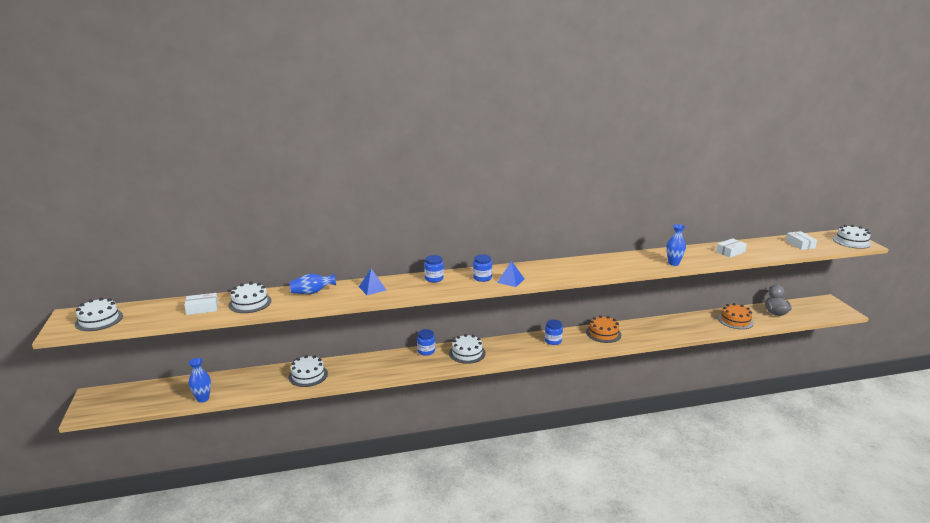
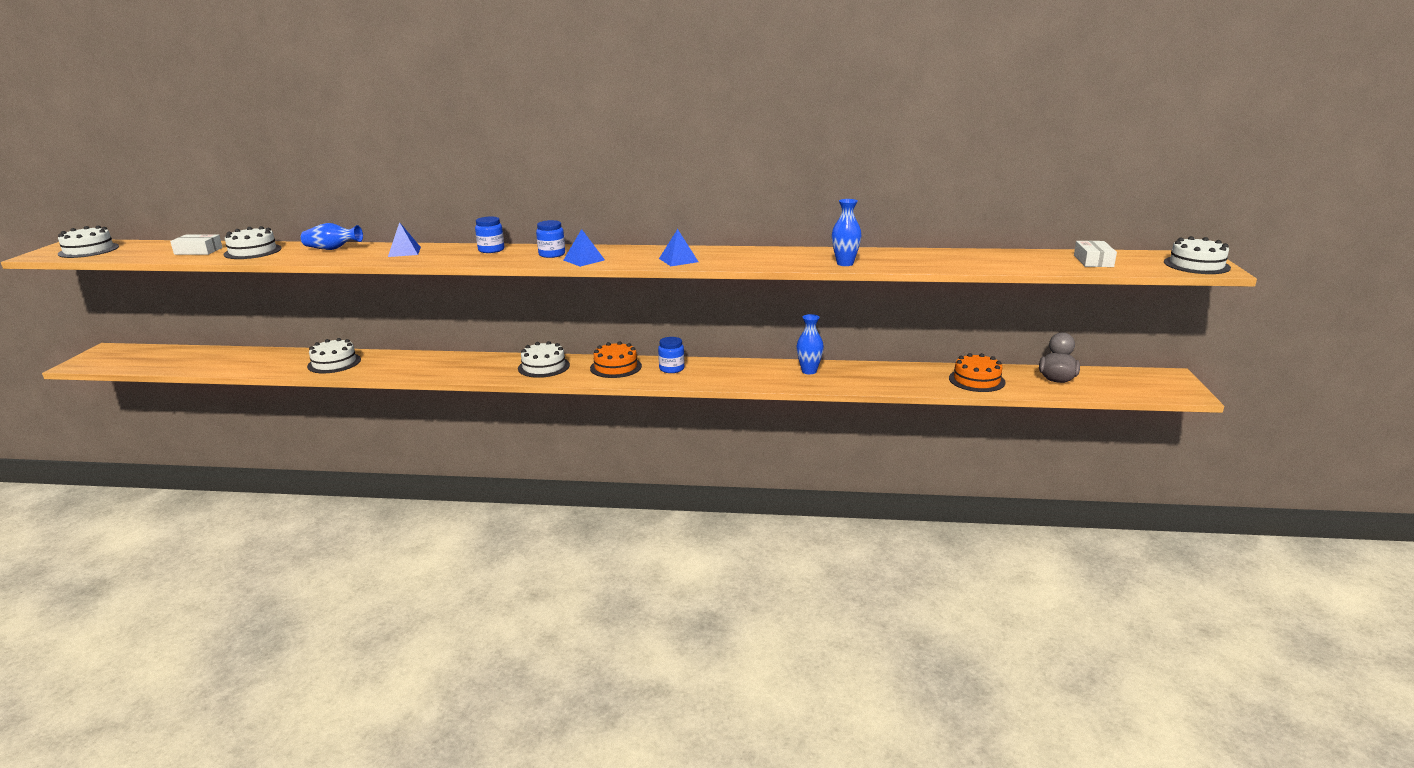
camera: 20 degrees right, 0 degrees up
(203, 399) = (201, 368): blue vase -> blue vase (809, 371)
(426, 351) = (496, 358): blue jar -> none
(571, 273) = (678, 260): none -> blue pyramid
(603, 333) = (752, 370): orange cake -> orange cake (616, 367)
(730, 252) = (957, 259): white box -> none

